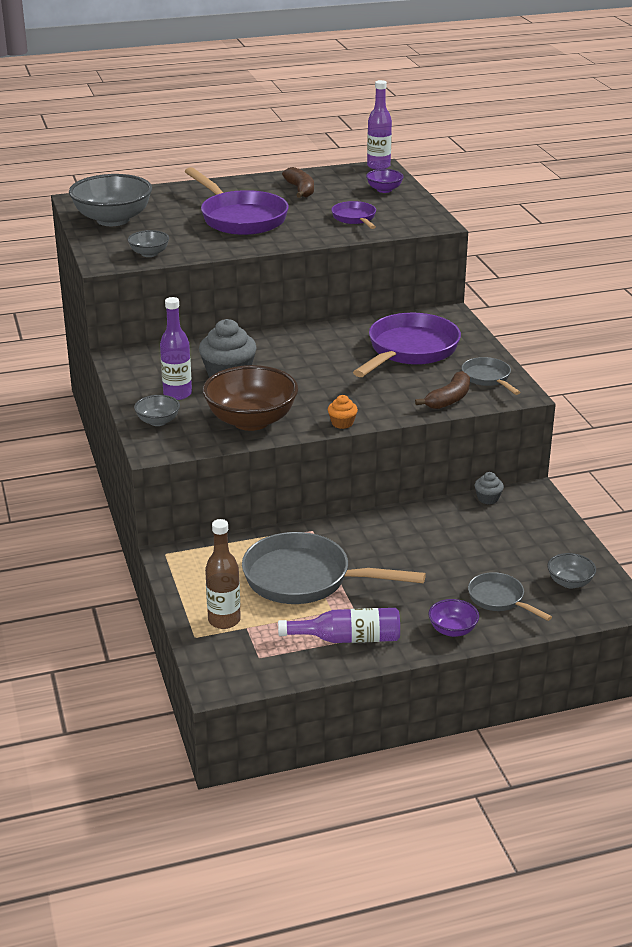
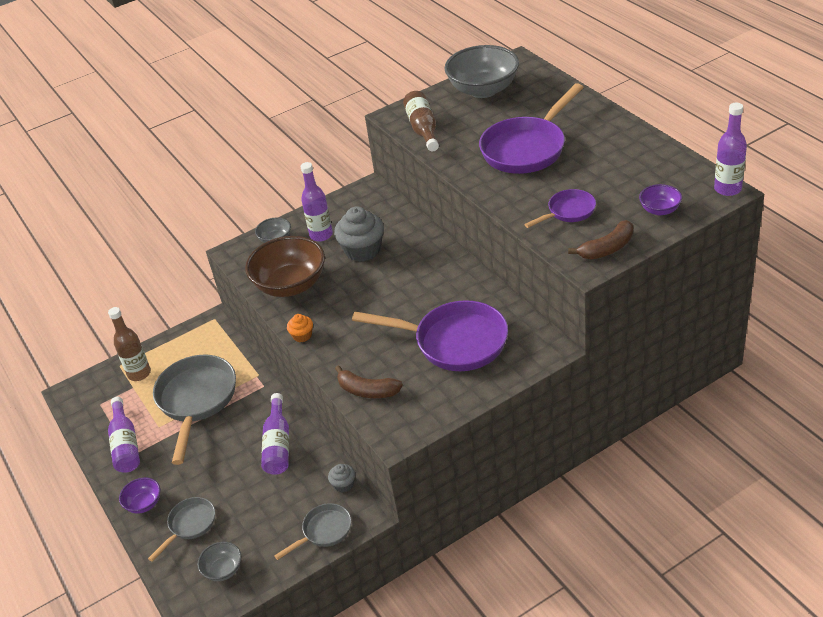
camera: 80 degrees right, 10 degrees up
(149, 253) = (423, 129): grey bowl -> brown bottle
(300, 190) = (621, 160): brown banana -> brown banana (607, 248)
(411, 530) = (278, 445): none -> purple bottle
(488, 378) = (419, 408): grey pan -> grey pan (324, 531)

